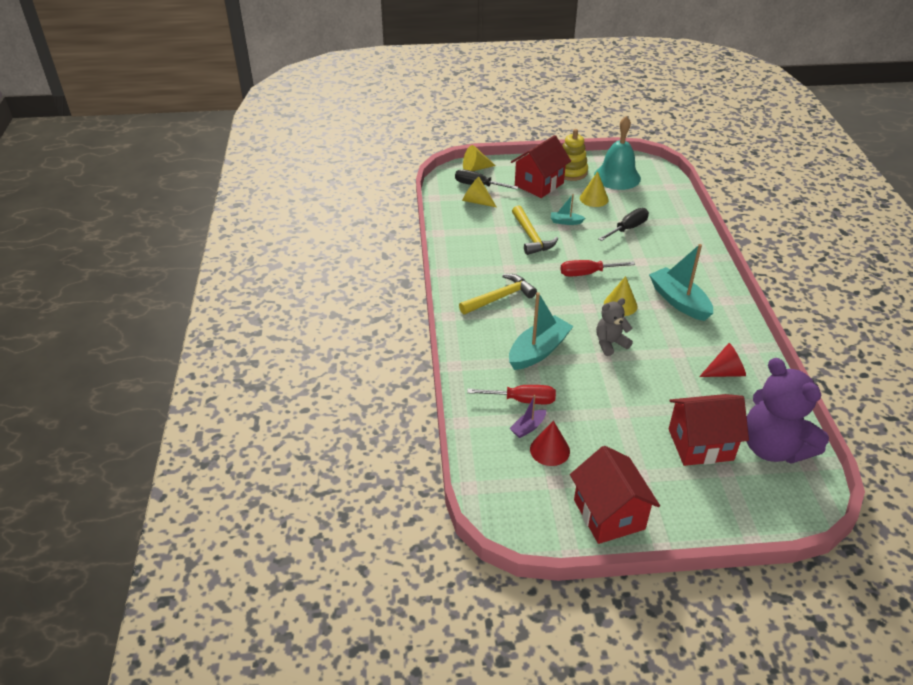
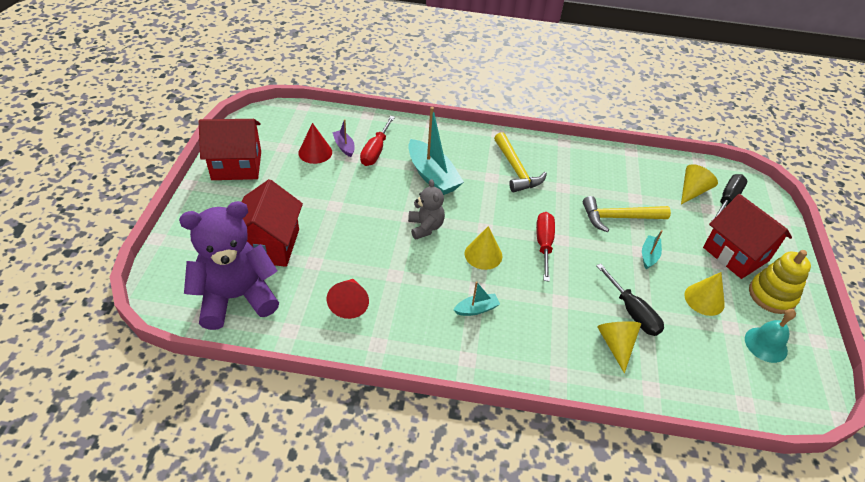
camera: 100 degrees right, 5 degrees up
(475, 168) = (767, 206): yellow cone -> yellow cone (616, 344)
(617, 177) = (766, 344): turquoise bell -> turquoise bell, size x0.60
(679, 301) = (476, 309): turquoise boat -> turquoise boat, size x0.49

